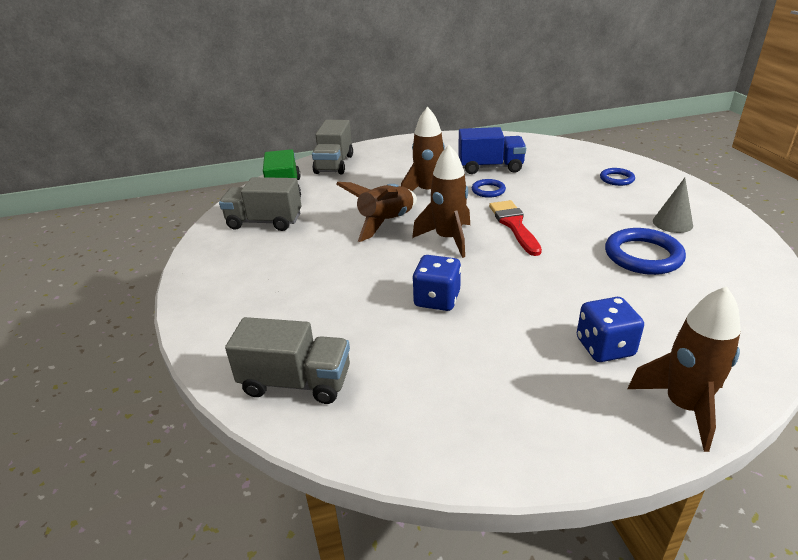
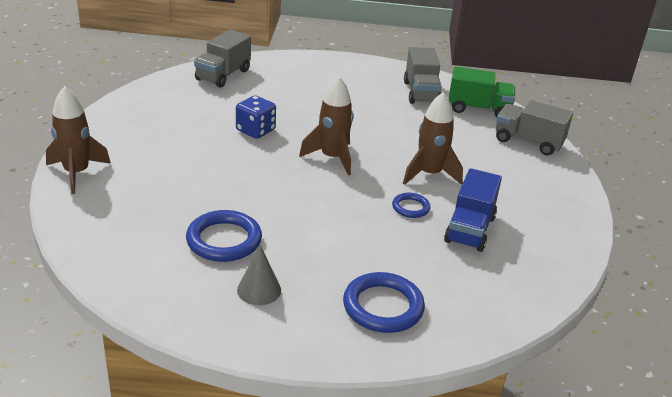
camera: 105 degrees right, 0 degrees up
(264, 222) = (421, 93): grey truck -> grey truck turned 150 degrees clockwise
(386, 222) = (383, 139): brown rocket -> none
(514, 225) = (330, 196): red brush -> none
(605, 347) = (147, 170): blue dice -> none
(616, 179) = (383, 307): blue ring -> blue ring, size x1.80

